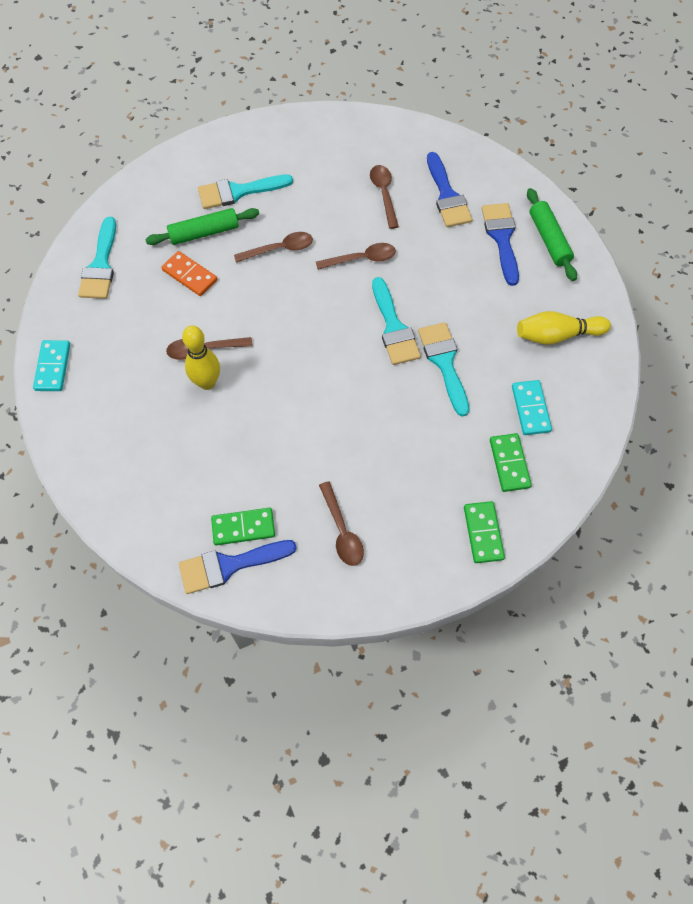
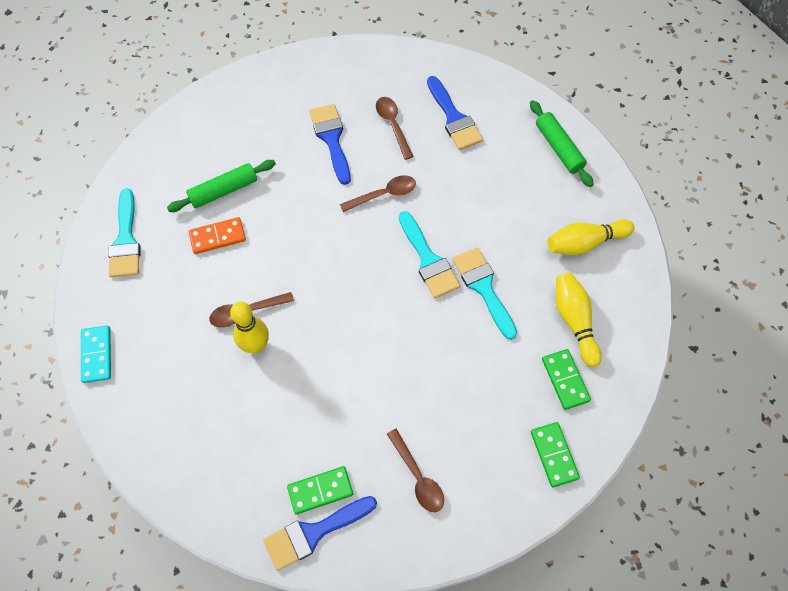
camera: 10 degrees left, 0 degrees up
(190, 275) = (217, 237): orange domino -> orange domino turned 45 degrees counterclockwise
(238, 192) = (249, 143): turquoise brush -> none
(279, 249) = (301, 196): brown spoon -> none
(501, 238) = (514, 153): blue brush -> blue brush (331, 139)
(530, 409) = (574, 321): turquoise domino -> yellow bowling pin

